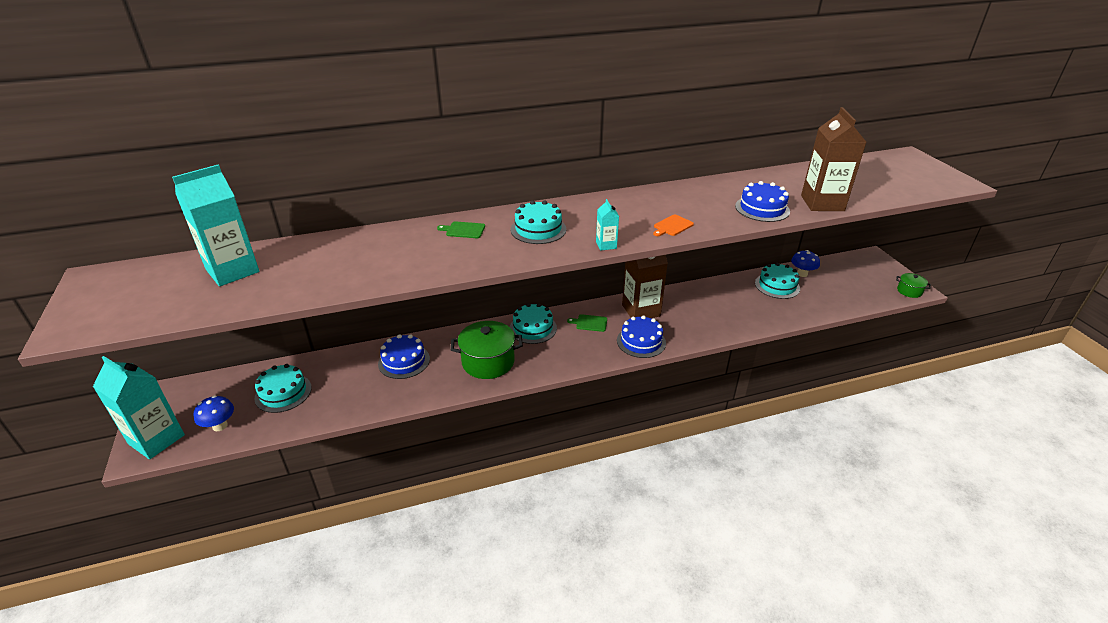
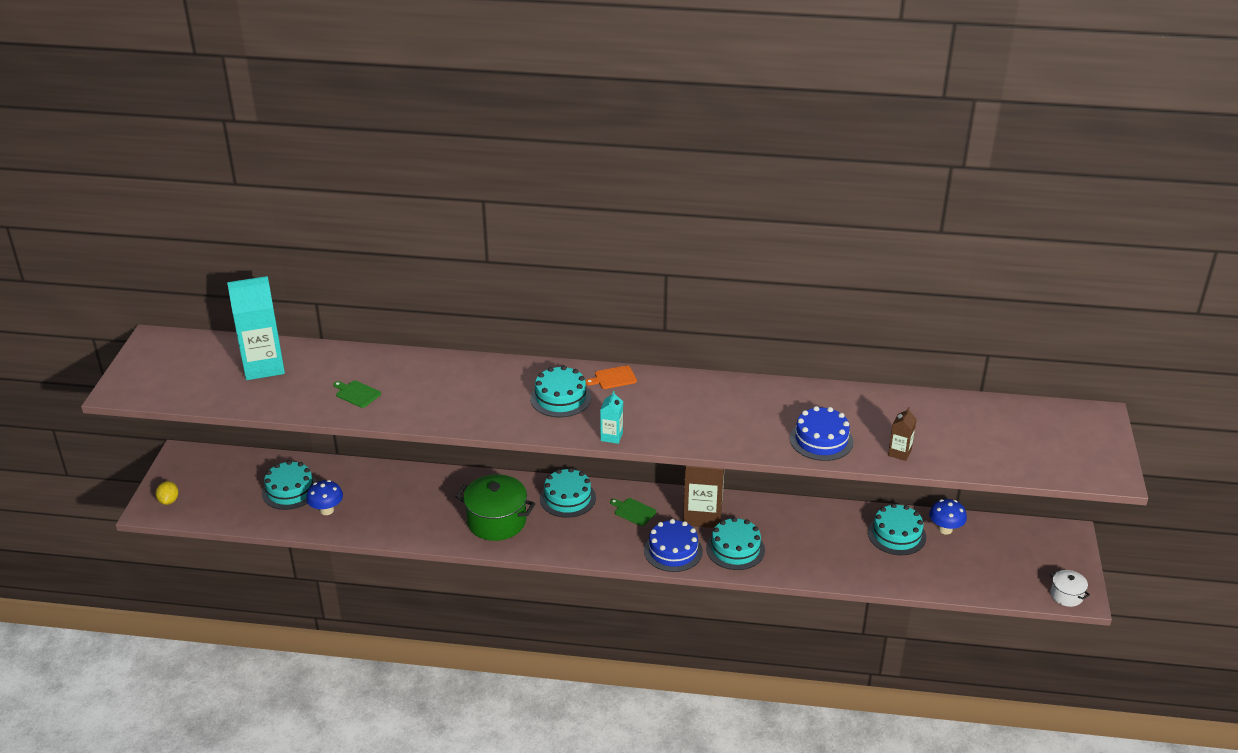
camera: 25 degrees right, 0 degrees up
(156, 439) = (169, 500): turquoise carton -> yellow lemon
(220, 426) = (223, 505): blue mushroom -> blue mushroom (326, 510)
(404, 361) = (415, 493): blue cake -> none
(464, 230) = (488, 378): green cutting board -> green cutting board (356, 393)
(672, 226) = (700, 433): orange cutting board -> orange cutting board (613, 378)
(683, 326) = (735, 549): none -> turquoise cake
(822, 203) = (899, 453): brown carton -> brown carton, size x0.46
(909, 291) = (1066, 595): green pot -> white pot

